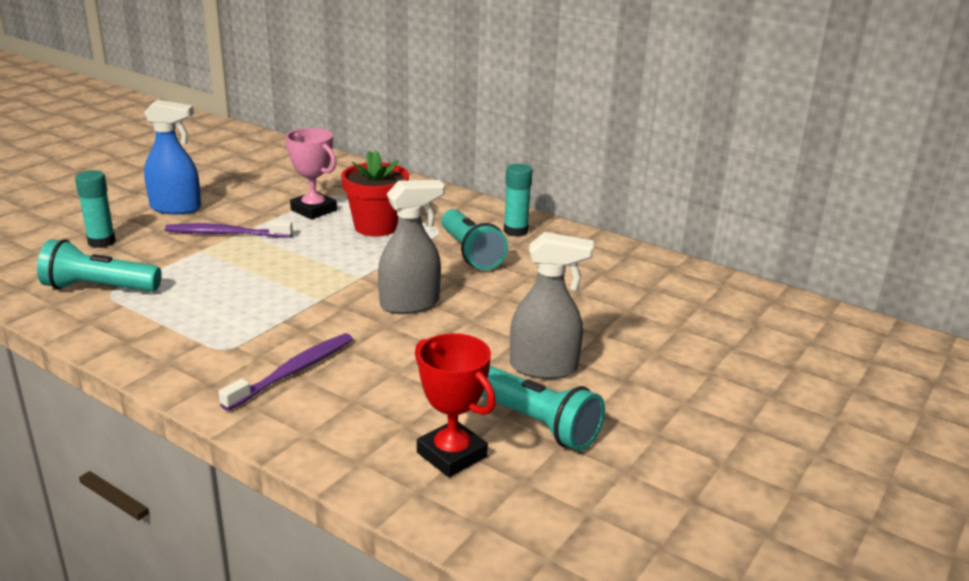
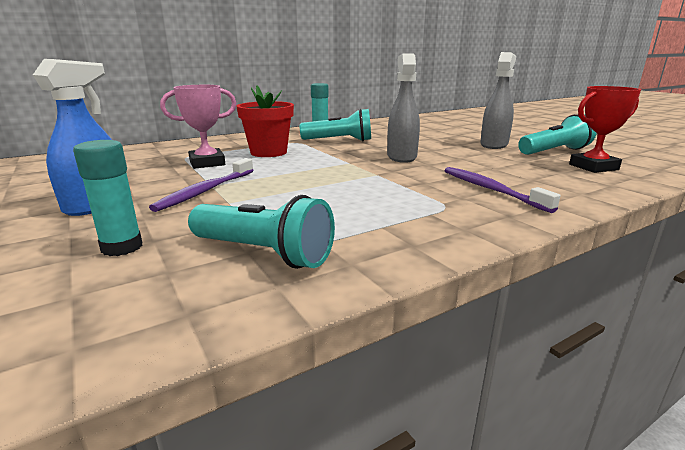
camera: 65 degrees left, 5 degrees down
(99, 288) = (263, 253): turquoise flashlight -> turquoise flashlight turned 90 degrees counterclockwise

